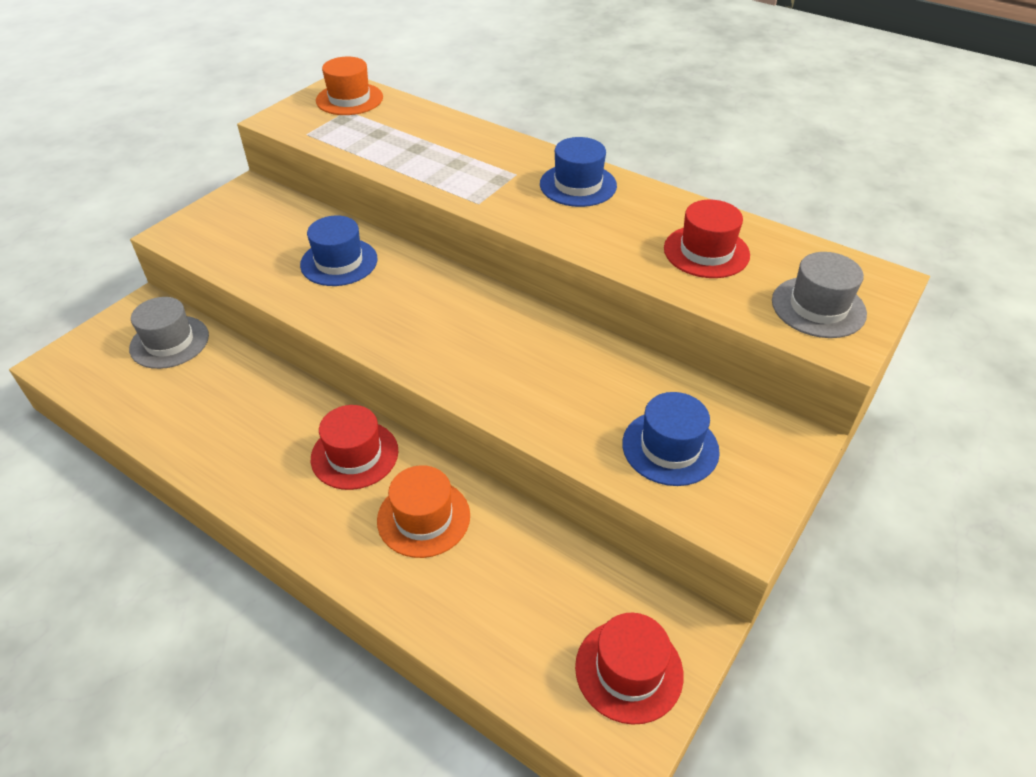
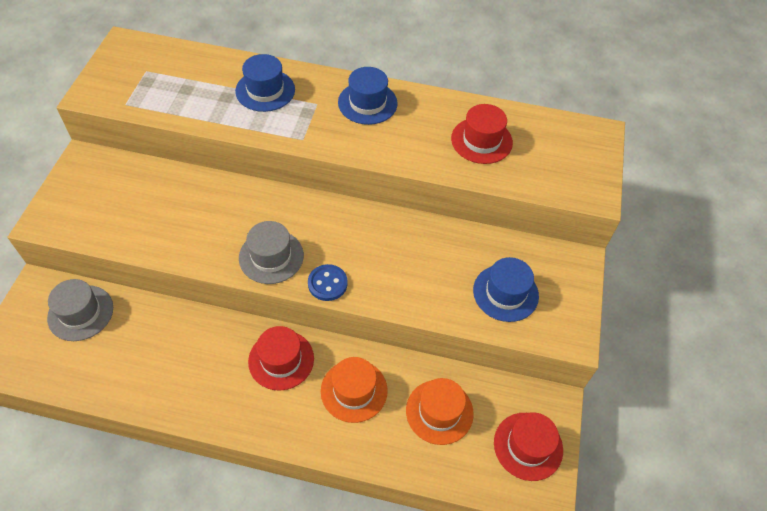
camera: 25 degrees left, 10 degrees up
(339, 262) = (201, 210): blue hat -> blue hat (265, 90)
(349, 99) = (141, 58): orange hat -> orange hat (439, 411)
(439, 372) = (327, 283): none -> blue button
(818, 307) = (569, 167): grey hat -> grey hat (271, 256)

